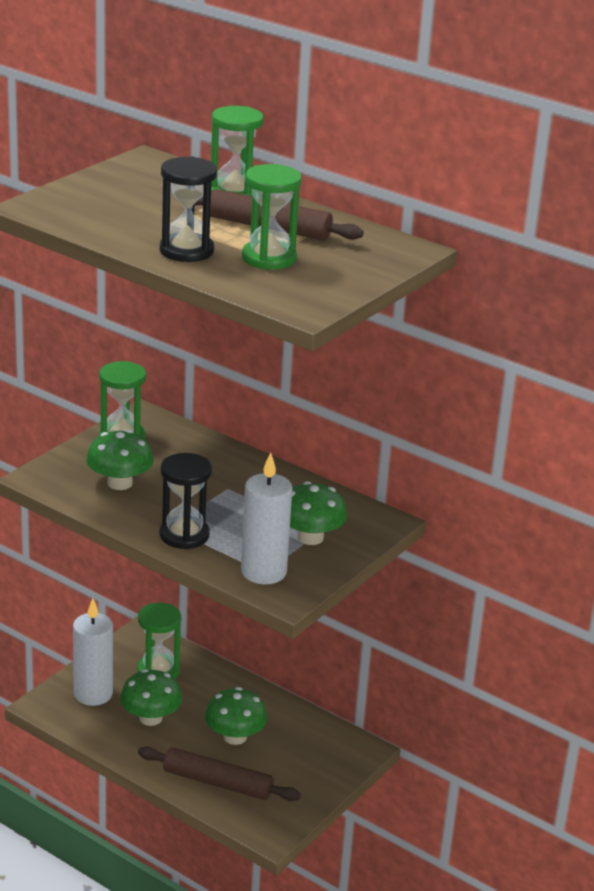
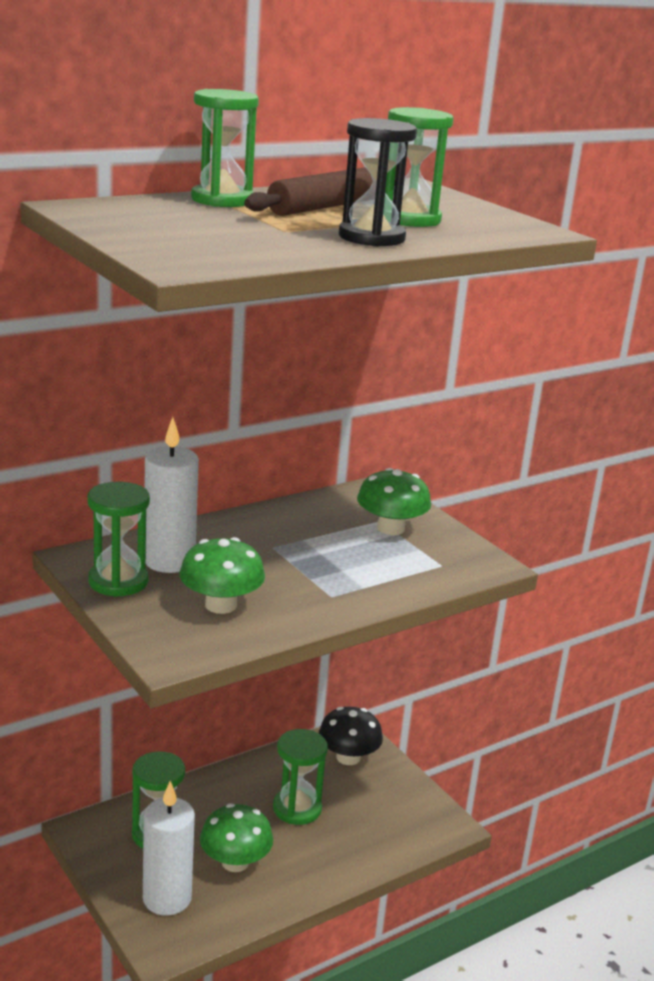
camera: 70 degrees left, 5 degrees down
(184, 535) = (354, 591): black hourglass -> none
(218, 783) = (363, 841): brown rolling pin -> none
(235, 737) = (297, 808): green mushroom -> green hourglass
(263, 572) = (443, 565): white candle -> white candle (169, 561)
(325, 752) = (348, 757): none -> black mushroom

